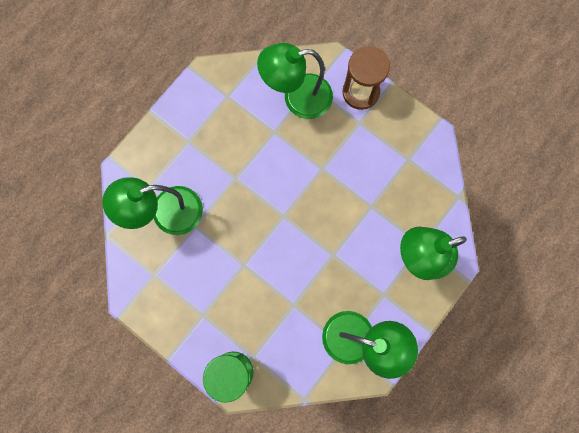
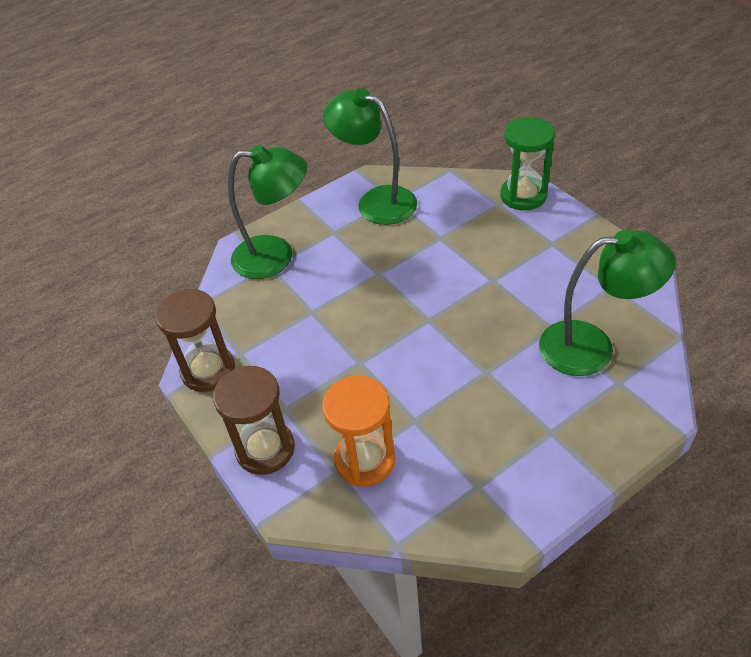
camera: 160 degrees left, 30 degrees down
(297, 98) = (365, 460): green lamp -> orange hourglass
(424, 140) = (208, 370): none -> brown hourglass

